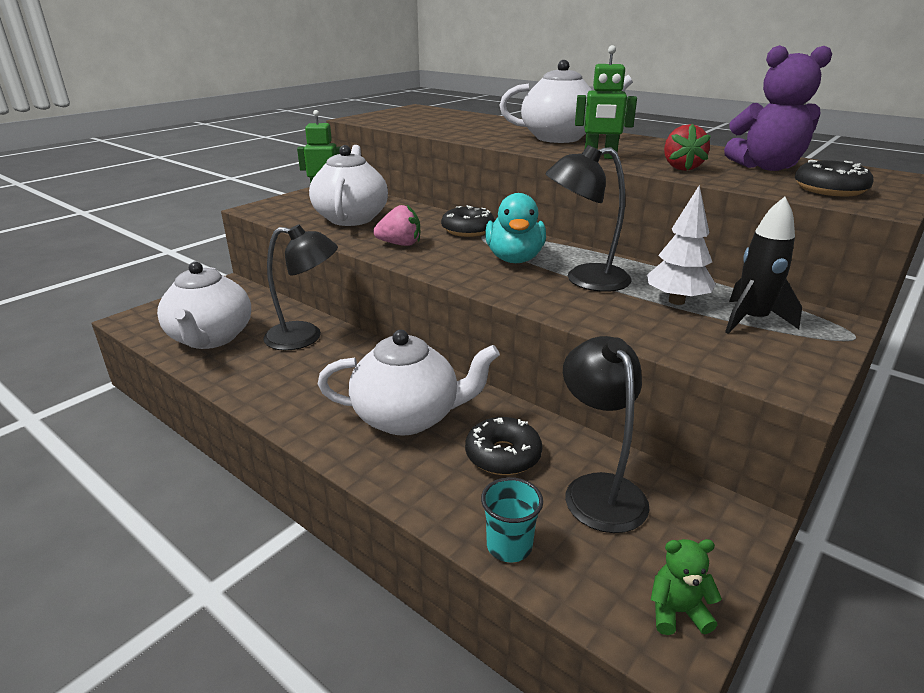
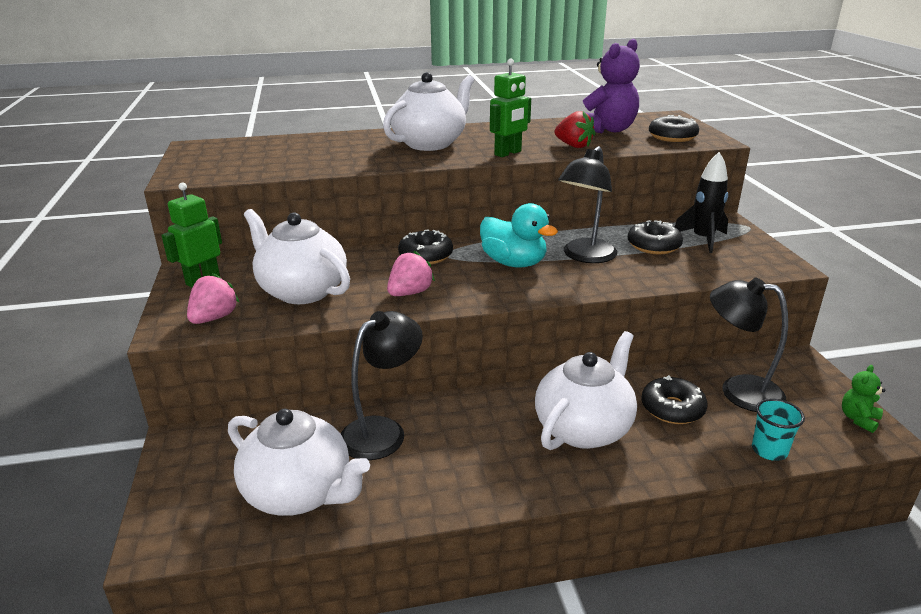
camera: 50 degrees left, 0 degrees up
(284, 212) = (214, 318): none -> pink strawberry
(676, 301) = (653, 246): white tree -> black donut

